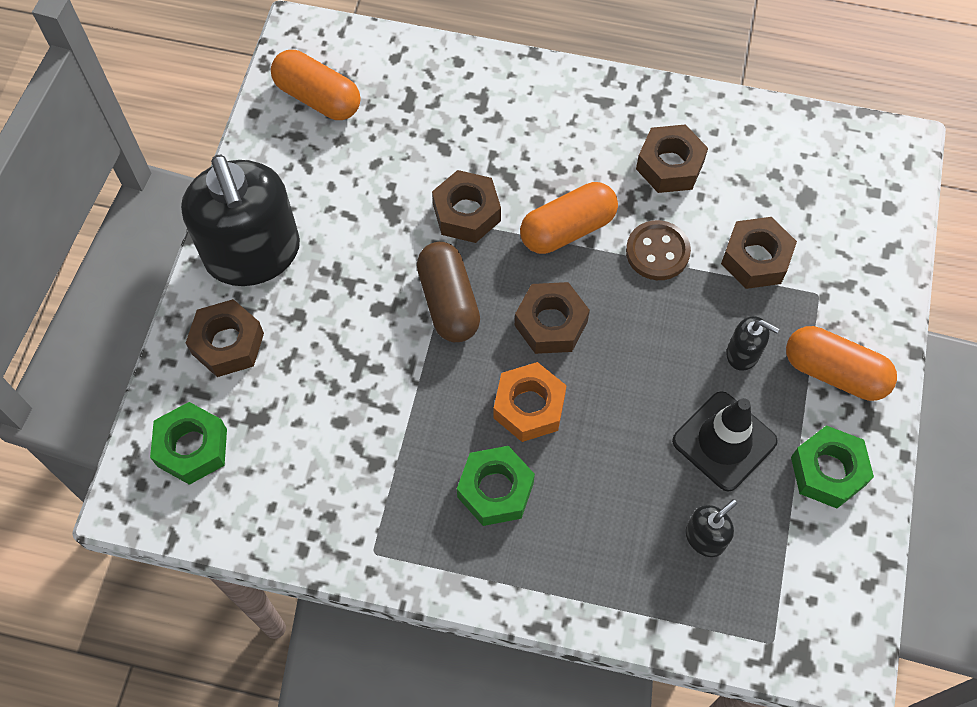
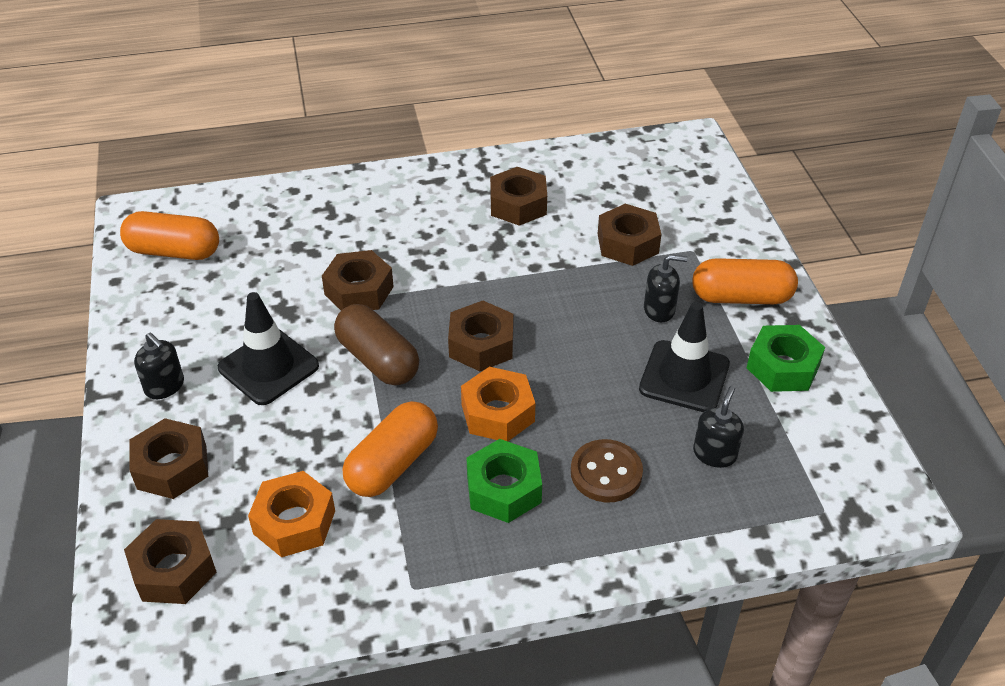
camera: 25 degrees left, 20 degrees down
(192, 448) = (174, 570): green nut -> brown nut
(253, 254) = (165, 386): black soap dispenser -> black soap dispenser, size x0.41
(305, 444) = (294, 522): none -> orange nut
(349, 269) = (268, 367): none -> black traffic cone
(567, 229) = (456, 273): orange capsule -> orange capsule (392, 464)
(657, 252) = (543, 264): brown button -> brown button (606, 473)

